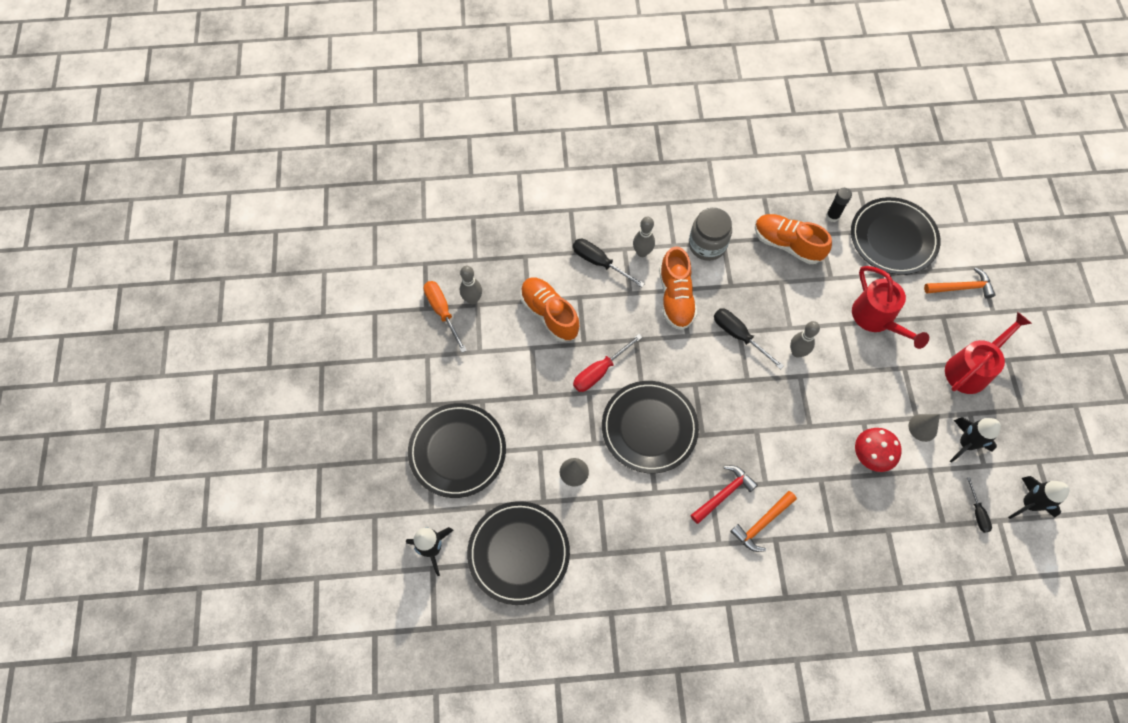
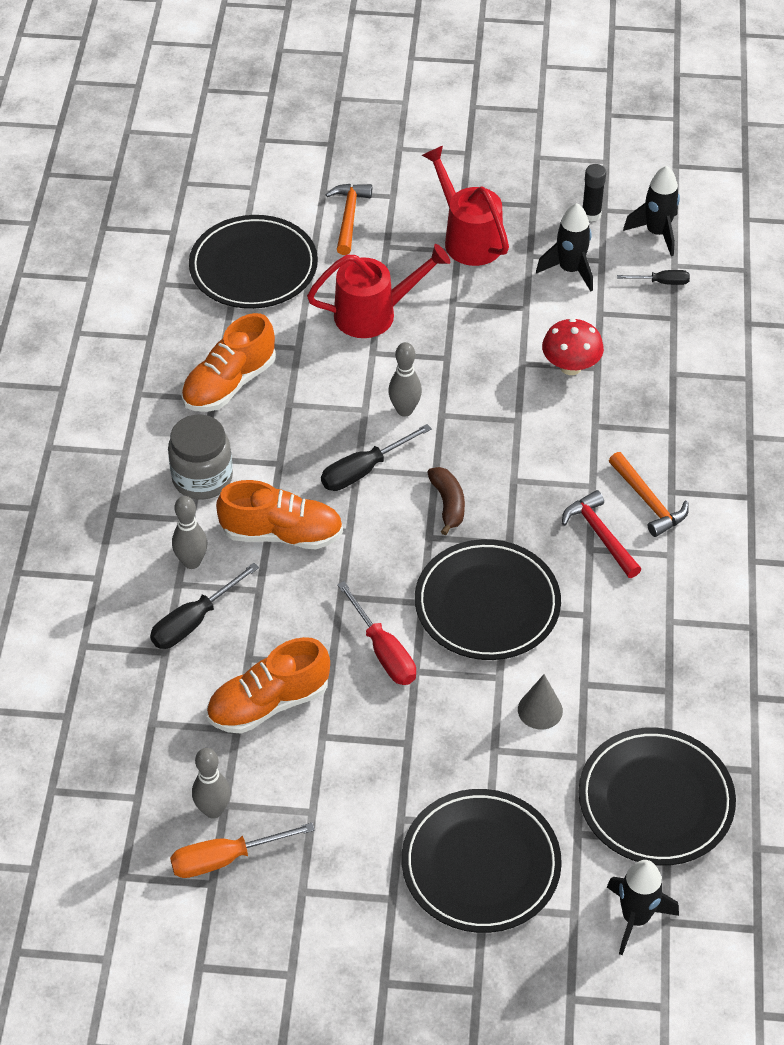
camera: 80 degrees left, 15 degrees down
(725, 391) = (448, 504): none -> brown banana
(832, 216) = (197, 323): black glue stick -> black glue stick (591, 214)
(922, 427) = (541, 305): grey cone -> none

